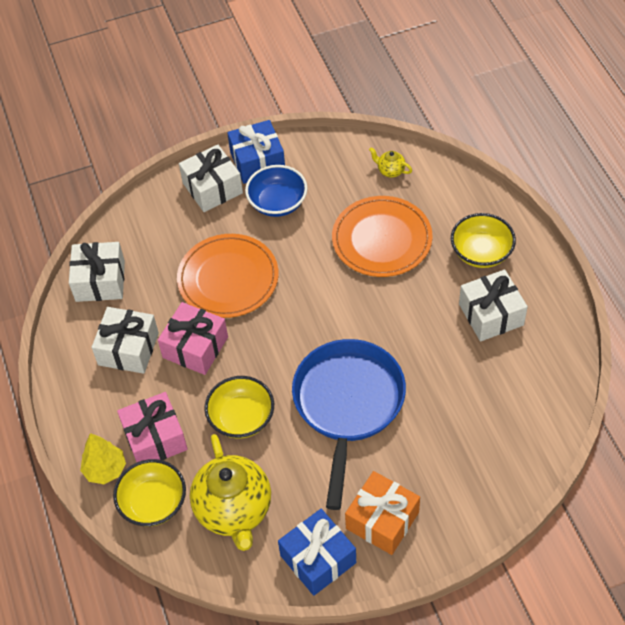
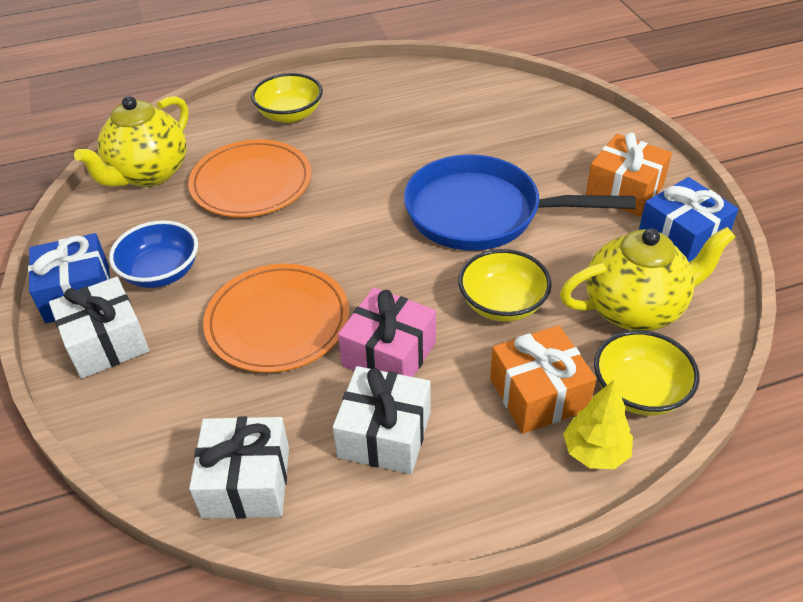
camera: 90 degrees left, 10 degrees down
(155, 438) = (538, 394): pink gift -> orange gift
(390, 171) = (149, 174): yellow teapot -> yellow teapot, size x2.43
(491, 314) = (371, 112): white gift -> none

